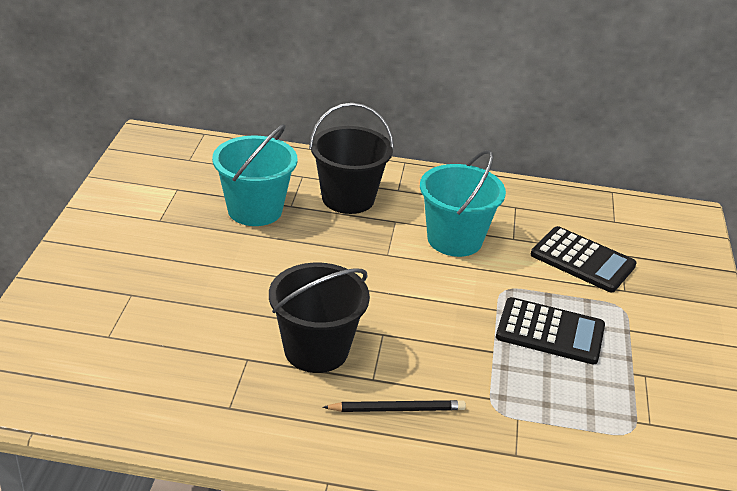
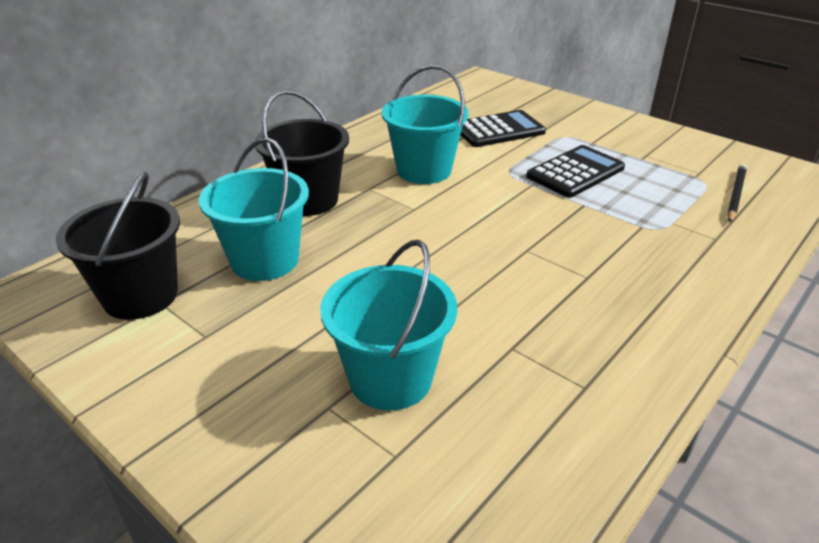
camera: 55 degrees left, 0 degrees up
(174, 311) = (390, 378): none -> turquoise bucket
(316, 350) = (526, 296): black bucket -> black bucket (140, 296)
(397, 409) = (636, 277): black pencil -> black pencil (735, 195)

